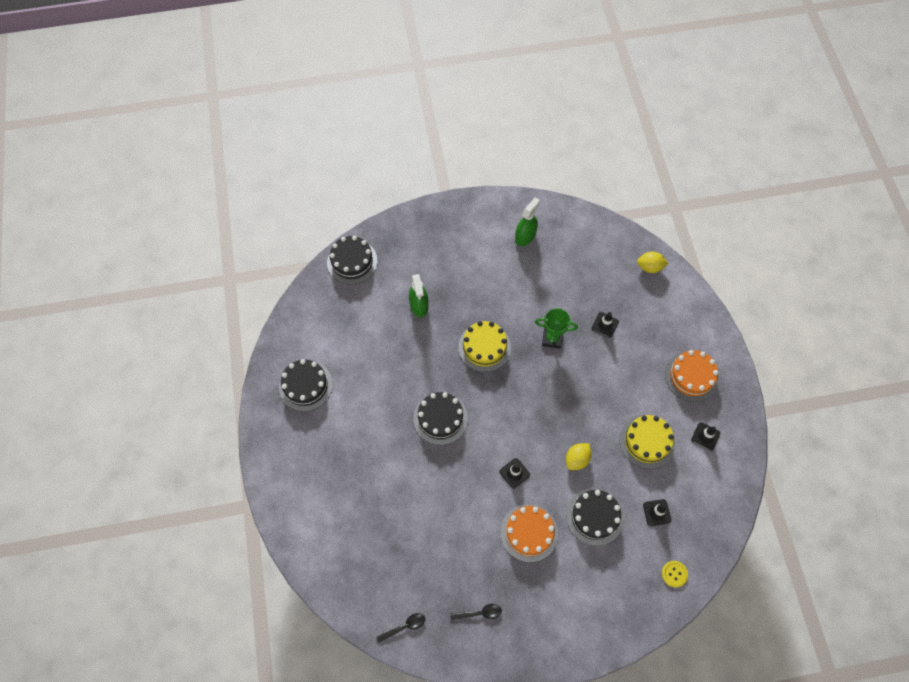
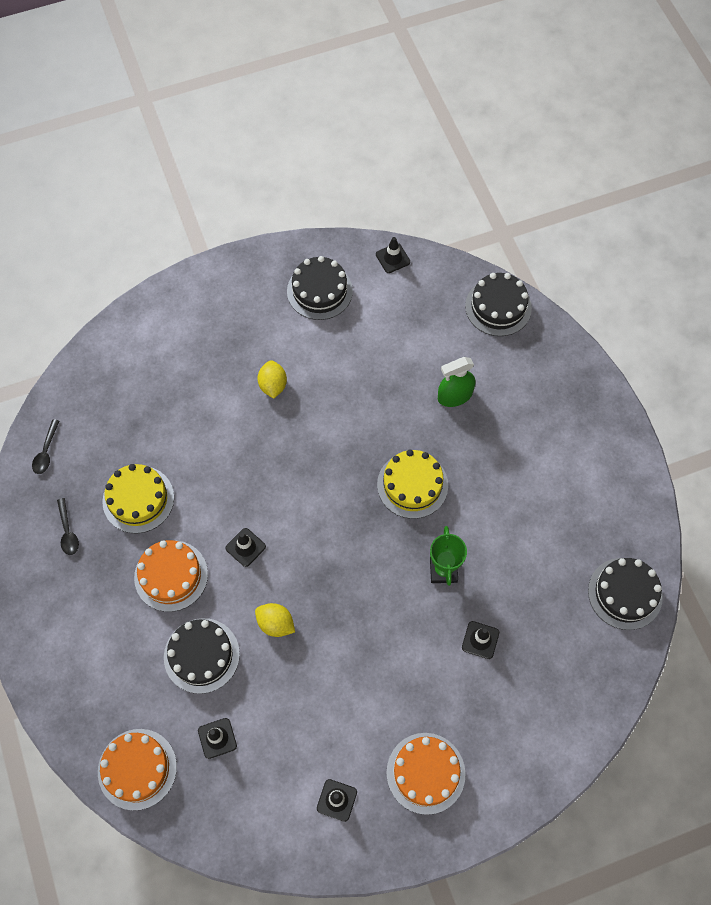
camera: 80 degrees right, 0 degrees up
(290, 326) = (392, 258): none -> black traffic cone
(404, 627) = (46, 451): black spoon -> black spoon turned 45 degrees clockwise
(440, 418) = (304, 447): black cake -> black cake (625, 593)
(525, 236) = (594, 513): green spray bottle -> none
(647, 441) = (315, 716): yellow cake -> yellow cake (138, 499)
(649, 267) = (590, 696): yellow lemon -> yellow lemon (273, 385)
(674, 574) = (137, 769): yellow button -> orange cake

